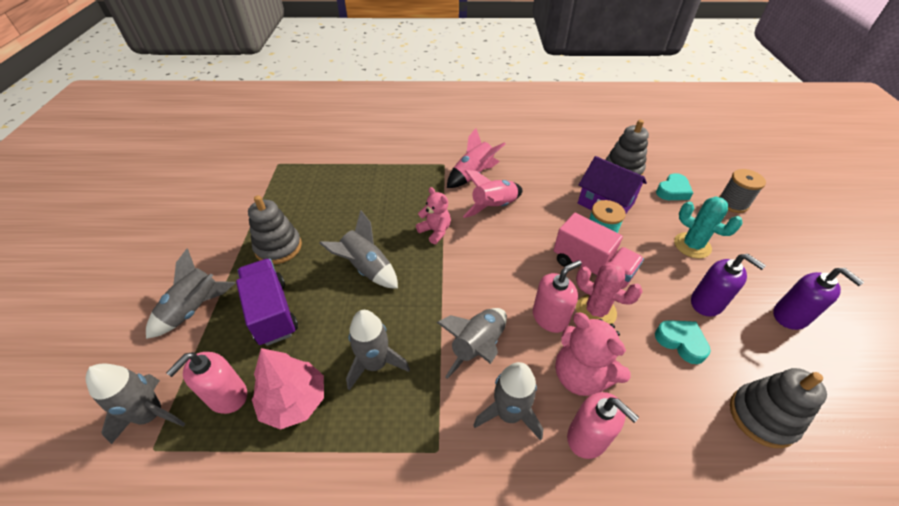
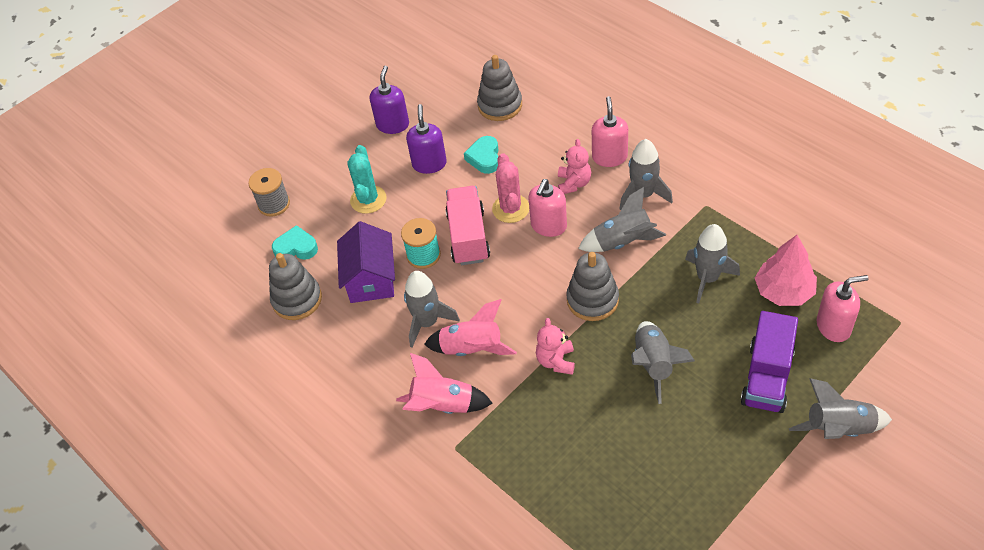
camera: 130 degrees left, 5 degrees up
(151, 415) = (898, 348): grey rocket -> grey rocket (427, 322)
(278, 247) = (724, 452): grey stacking toy -> grey stacking toy (592, 300)
(550, 317) = (548, 226): pink soap dispenser -> pink soap dispenser turned 75 degrees counterclockwise
(581, 376) = (574, 183): pink teddy bear -> pink teddy bear, size x0.65

